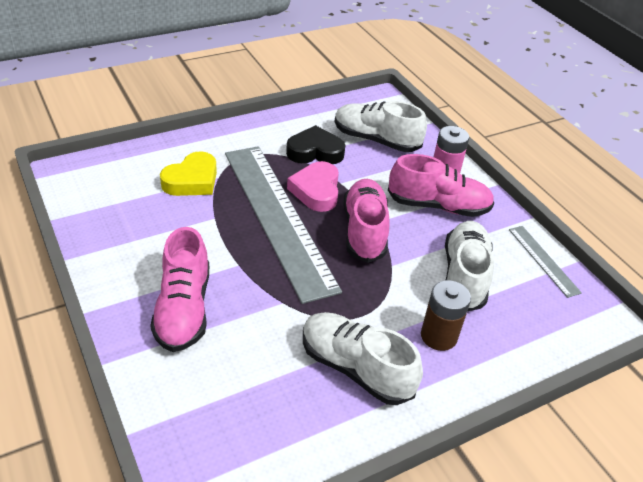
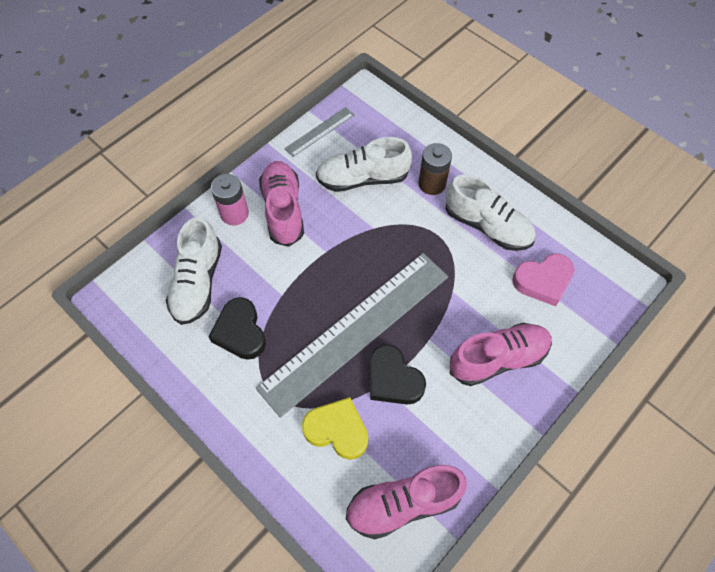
camera: 105 degrees left, 20 degrees up
(214, 226) = (393, 379): none -> black heart
(316, 191) = (303, 311): pink heart -> pink heart (543, 281)
(355, 368) = (487, 226): white shoe -> white shoe turned 75 degrees counterclockwise
(364, 231) = (342, 257): pink shoe -> pink shoe (403, 503)

